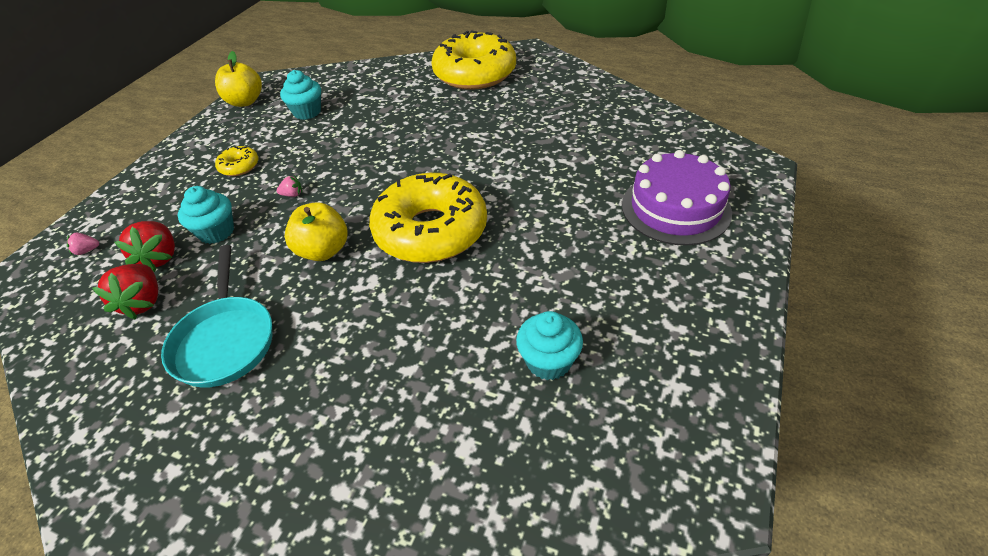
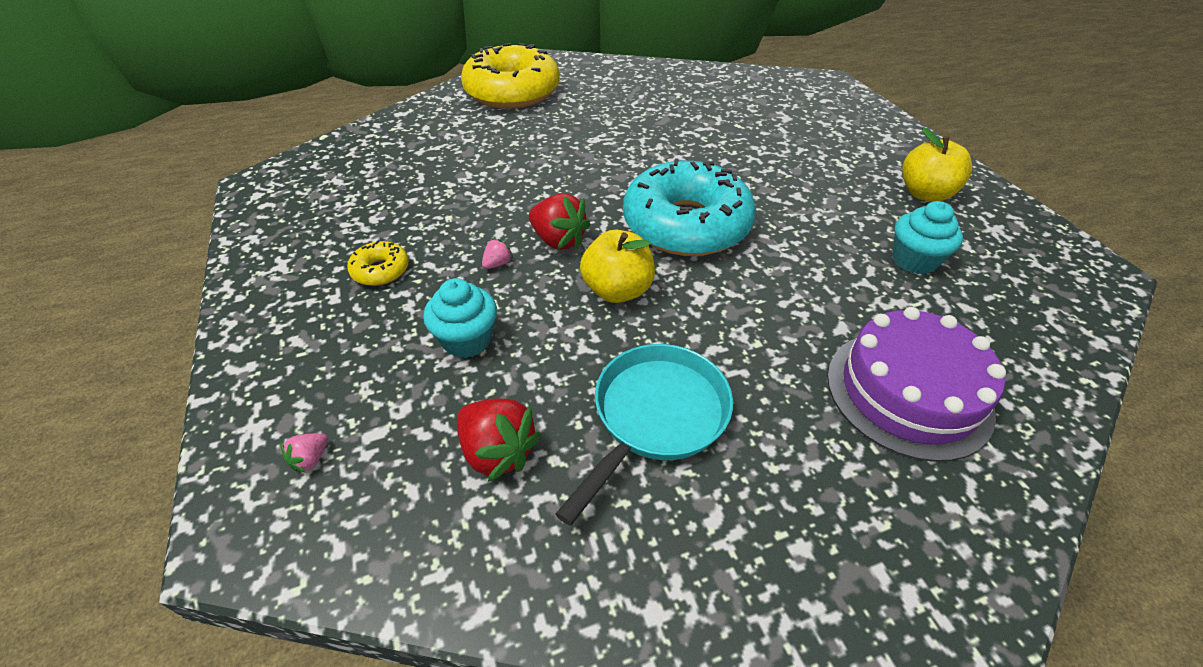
camera: 45 degrees left, 0 degrees up
(160, 257) = (438, 402): red strawberry -> red strawberry (558, 240)
(225, 340) = (655, 417): turquoise pan -> turquoise pan turned 90 degrees counterclockwise
(245, 102) = (268, 209): yellow apple -> yellow apple (925, 194)
(307, 112) = (377, 187): turquoise cupcake -> none
(431, 231) = (686, 225): yellow donut -> turquoise donut
(675, 208) = (826, 127): purple cake -> purple cake (908, 392)

